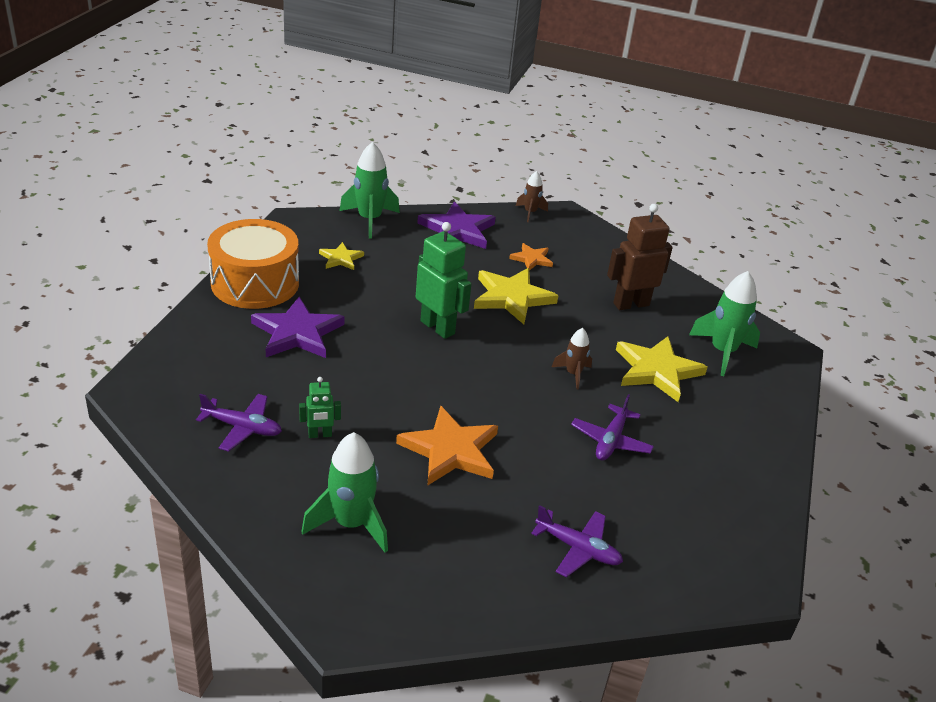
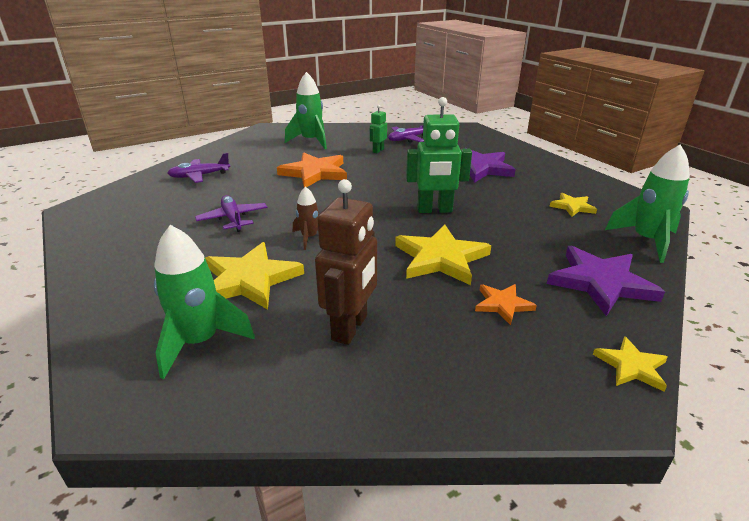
camera: 135 degrees right, 5 degrees down
(255, 283) = (554, 171): orange drum -> none
(530, 212) = (631, 366): brown rocket -> yellow star

